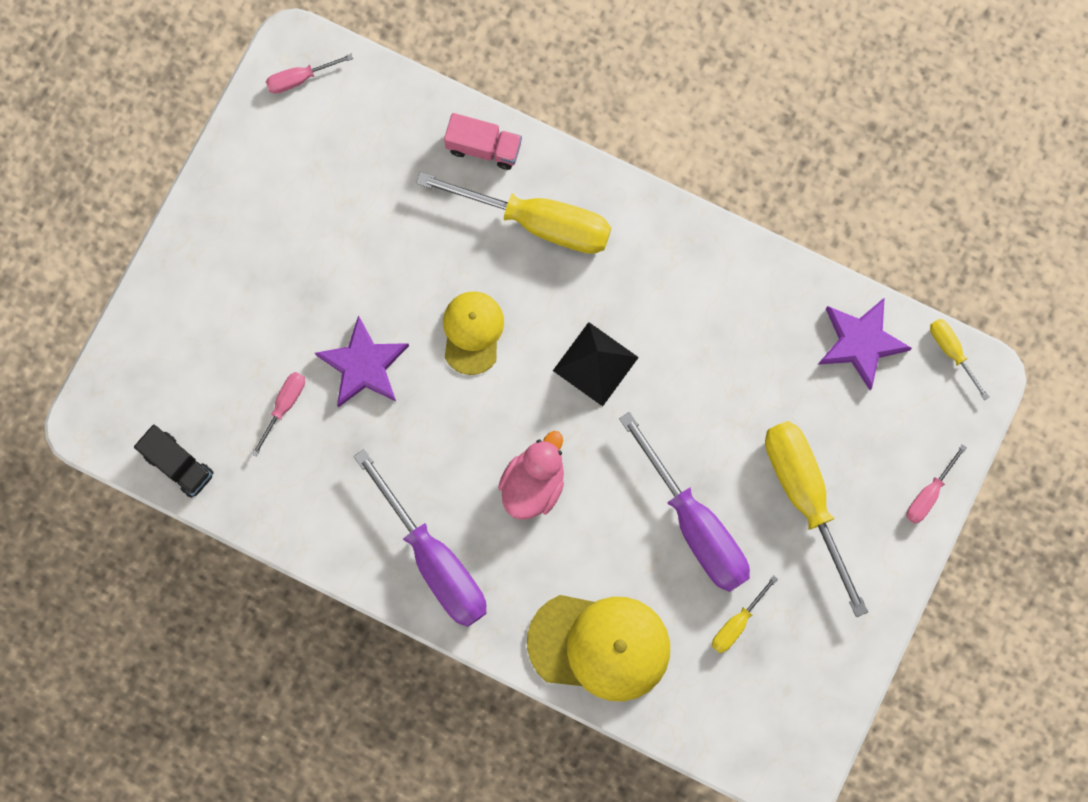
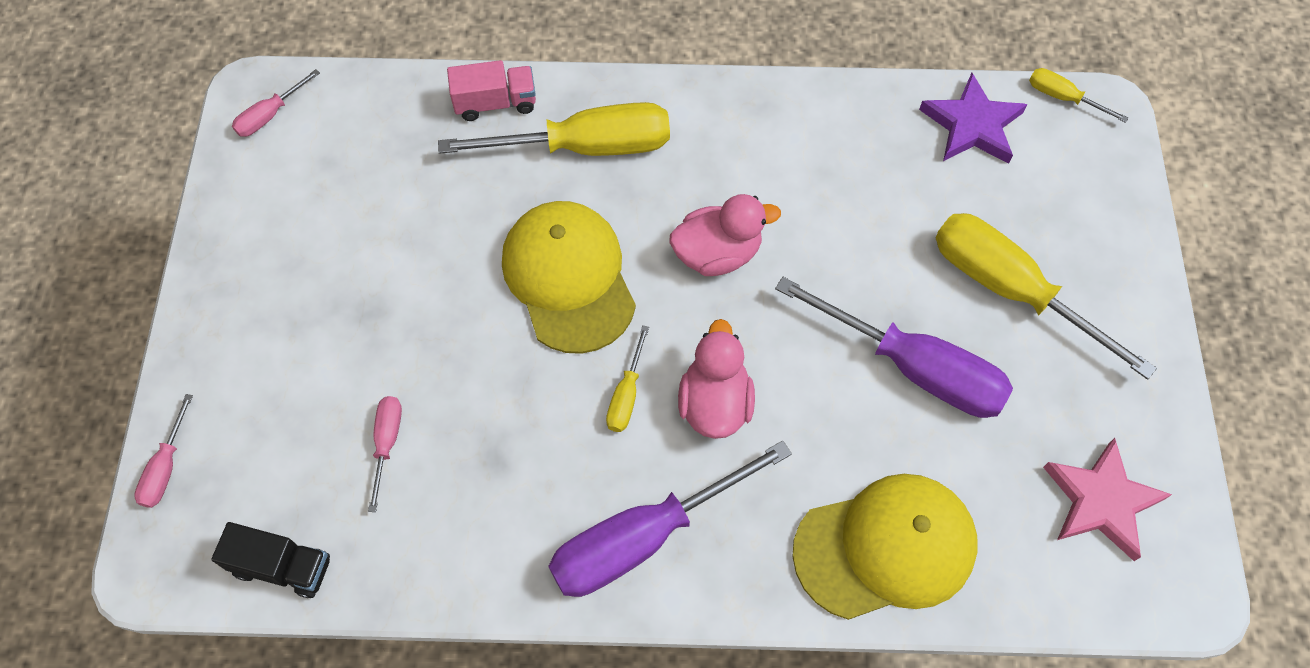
camera: 25 degrees left, 15 degrees down
(363, 365) = (462, 361): purple star -> none
(434, 560) = (643, 538): purple screwdriver -> purple screwdriver turned 120 degrees clockwise
(472, 332) = (569, 278): yellow cap -> yellow cap, size x1.65
(595, 363) = (717, 254): black pyramid -> pink duck
(737, 623) = (1020, 451): yellow screwdriver -> yellow screwdriver (626, 395)
(772, 686) = (1101, 501): none -> pink star
(928, 494) = (1129, 233): pink screwdriver -> pink screwdriver (166, 467)

